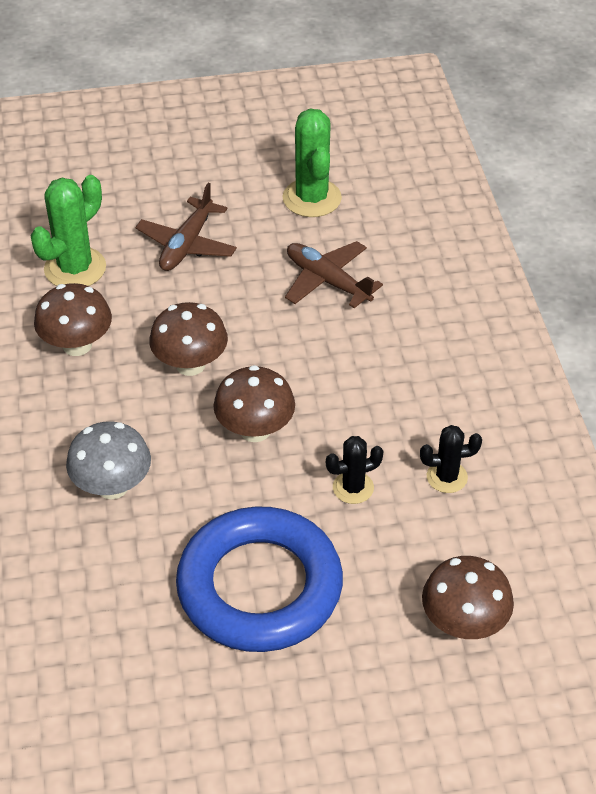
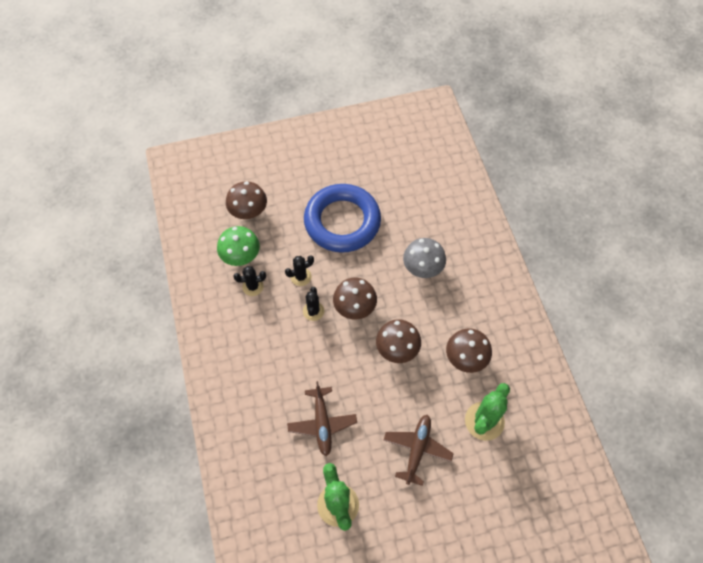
camera: 175 degrees right, 15 degrees up
(327, 281) = (322, 423): brown plane -> brown plane turned 45 degrees clockwise
(332, 430) = (313, 311): none -> black cactus
(474, 533) = (241, 256): none -> green mushroom

